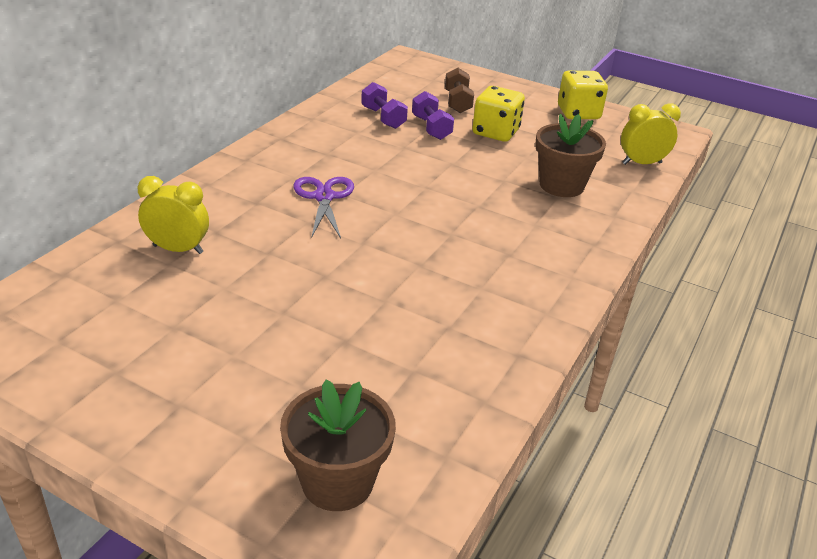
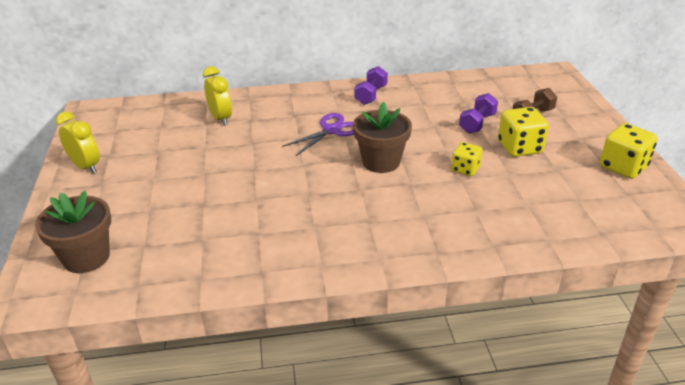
camera: 55 degrees right, 0 degrees up
(383, 118) = (457, 103): purple dumbbell -> purple dumbbell (371, 95)
(493, 170) = (465, 169): none -> yellow dice
(561, 185) = (495, 205): brown flower pot -> brown flower pot (381, 162)
(641, 163) = (601, 228): yellow clock -> yellow clock (86, 166)

